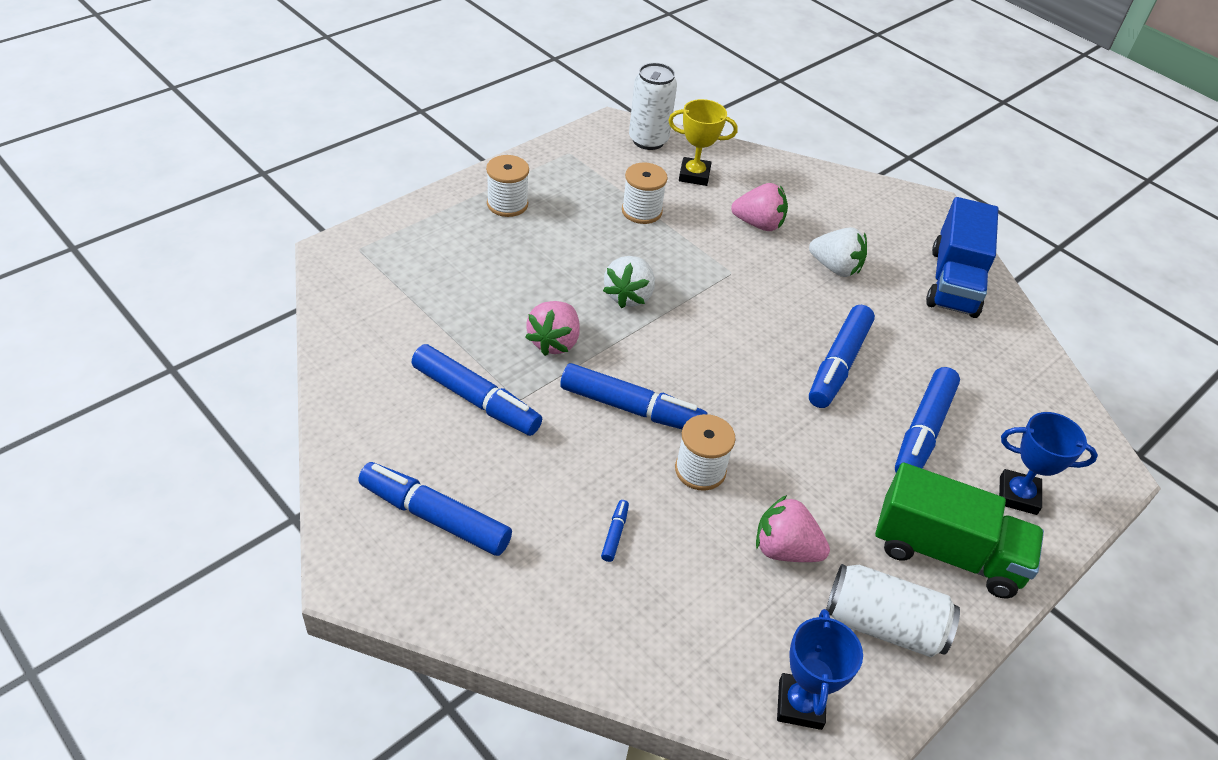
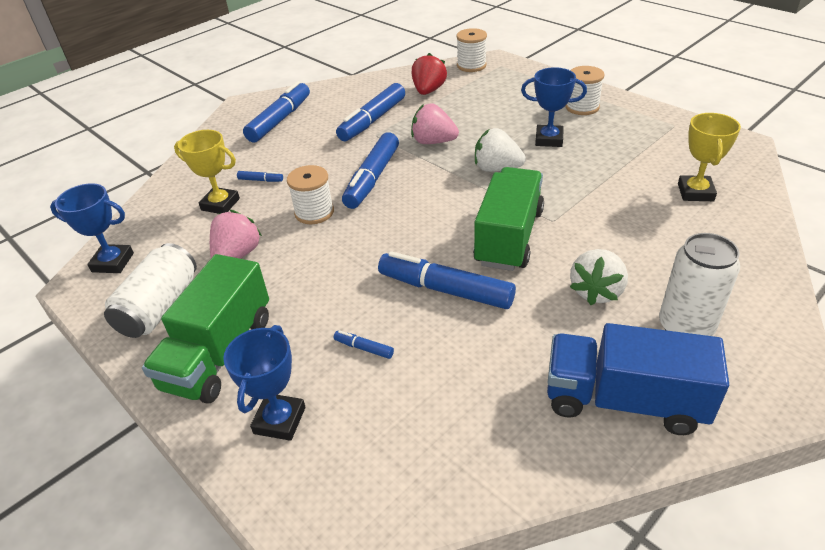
camera: 95 degrees right, 5 degrees down
(406, 331) = (428, 91): none -> red strawberry
(575, 244) = (549, 139): none -> blue trophy
(641, 211) = (614, 167): white spool -> white spool (471, 66)
(648, 140) = (732, 162): white can -> white can (685, 327)
(670, 581) = (220, 204): none -> yellow trophy
(757, 308) = (509, 237): none -> green truck
(758, 224) = (640, 236): pink strawberry -> none
(923, 431) = (364, 348): blue marker -> blue marker, size x0.42

